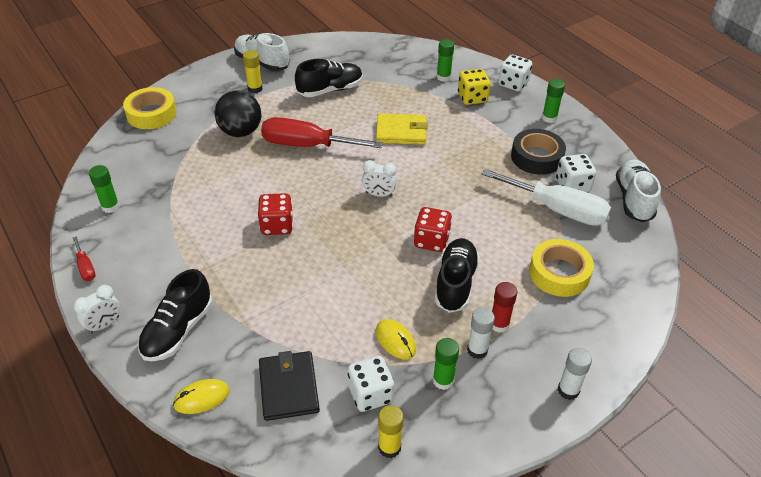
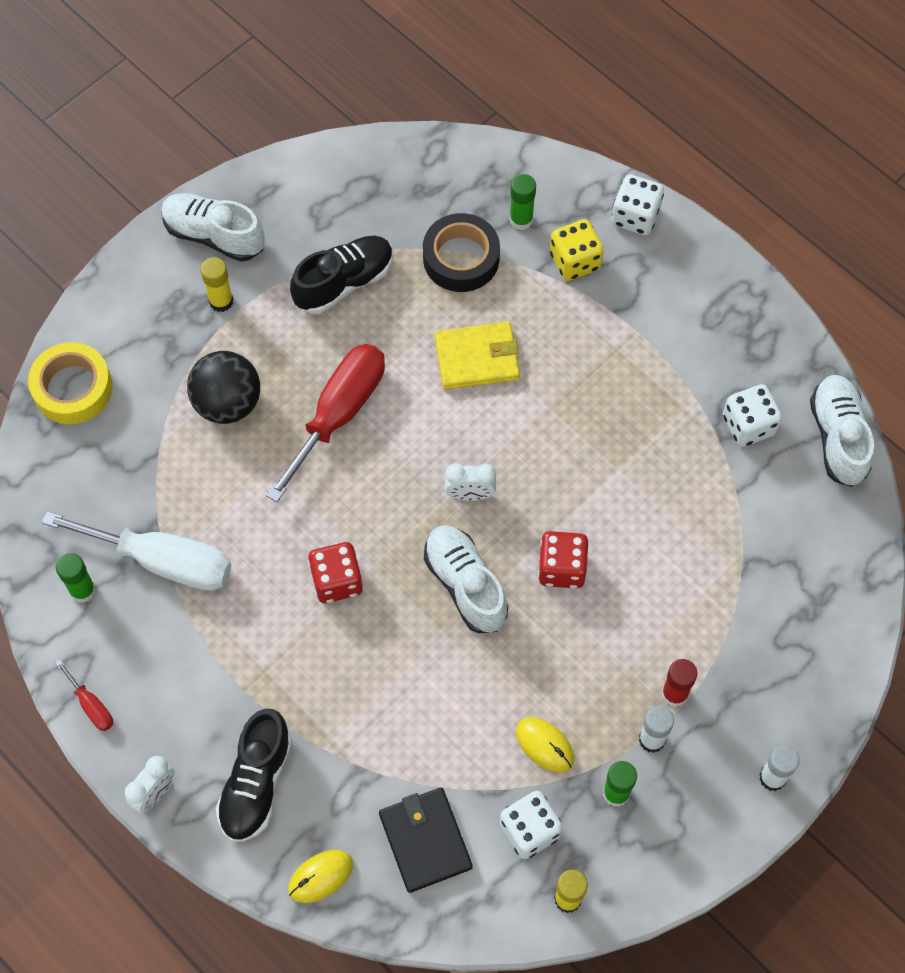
camera: 10 degrees left, 20 degrees up
(307, 145) = (339, 414): red screwdriver -> red screwdriver turned 120 degrees clockwise
(363, 240) = (465, 585): none -> white shoe
(455, 283) = (607, 637): black shoe -> none
(536, 157) = (690, 376): black tape -> black tape (461, 258)
(549, 118) = (701, 287): green glue stick -> none
(557, 209) = (731, 477): white screwdriver -> white screwdriver (162, 561)
(559, 273) = (744, 593): yellow tape -> none

